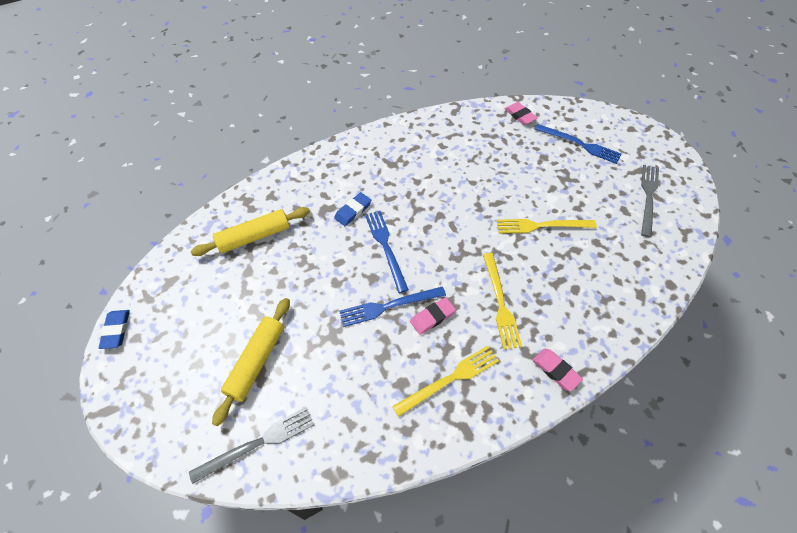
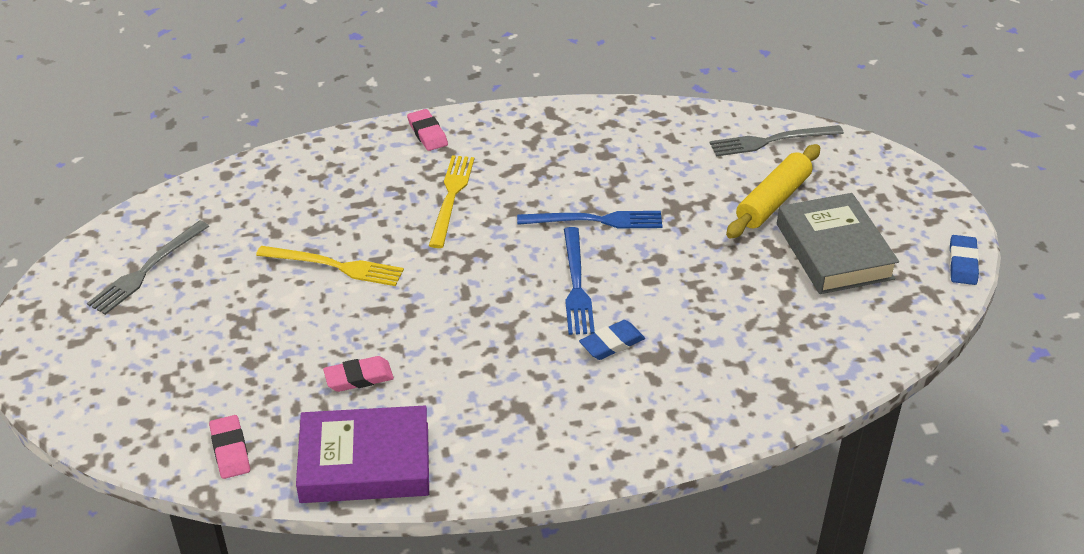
camera: 165 degrees left, 15 degrees down
(211, 319) = (834, 251): none -> grey book
(254, 236) = (776, 338): yellow rolling pin -> none
(432, 317) = (544, 200): pink eraser -> pink eraser (359, 377)
(450, 379) = (549, 148): yellow fork -> none
(455, 123) = (365, 462): none -> purple book
(580, 144) = (171, 370): blue fork -> none

